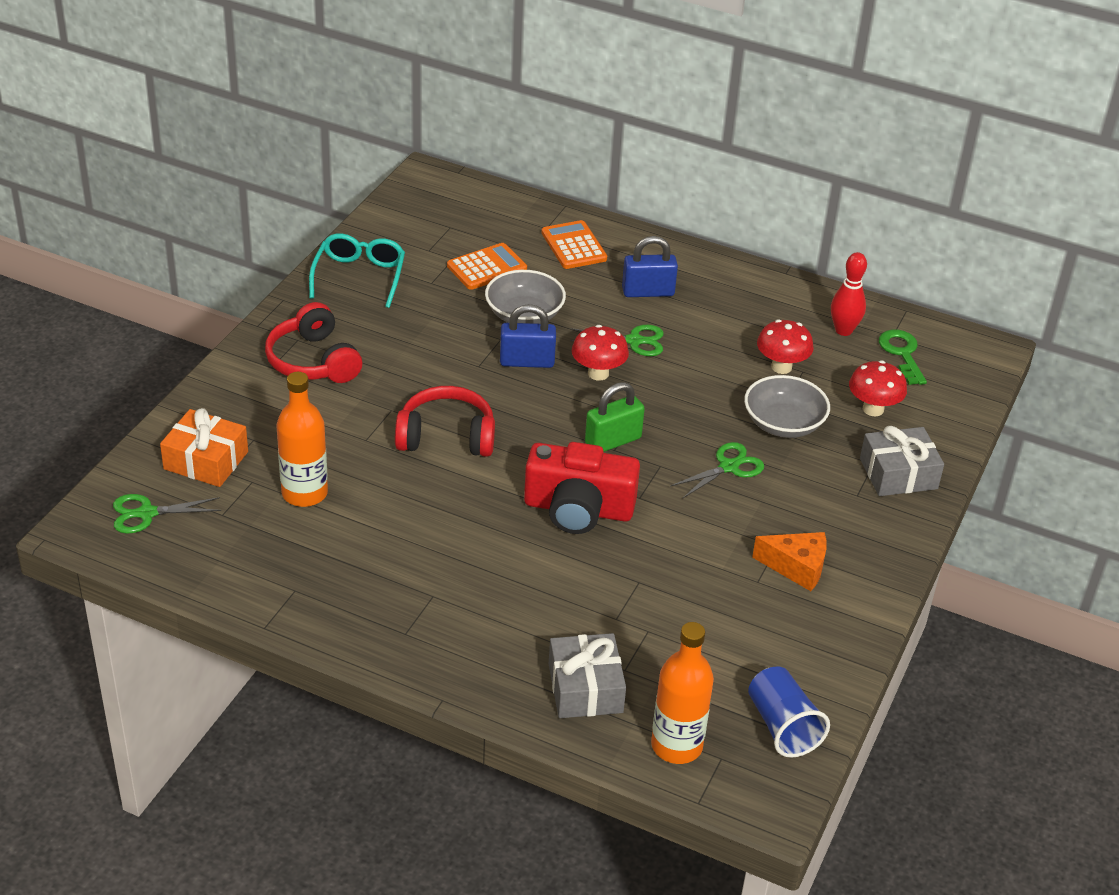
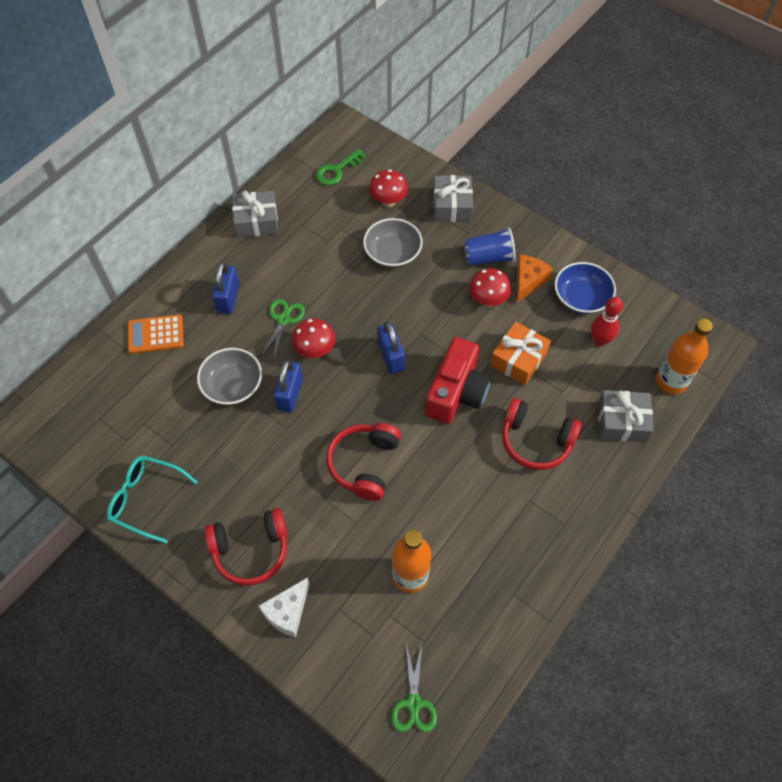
camera: 75 degrees left, 20 degrees up
(206, 460) = (358, 650): orange gift -> orange gift (518, 359)
(244, 399) = (287, 612): none -> white cheese
(487, 267) = (164, 401): orange calculator -> none
(525, 595) = (535, 441): none -> red headphones
(613, 441) = (390, 356): green padlock -> blue padlock
(728, 467) = (429, 294): green scissors -> none
(778, 296) = (256, 221): none -> grey gift
(781, 367) = (334, 239): red mushroom -> red mushroom (487, 300)
(782, 726) = (658, 323): blue cup -> blue cup (488, 257)
(791, 630) = (581, 298): none -> blue bowl
(843, 330) = (304, 194): red bowling pin -> red bowling pin (599, 340)
(902, 354) = (337, 170): green key -> green key turned 45 degrees counterclockwise

